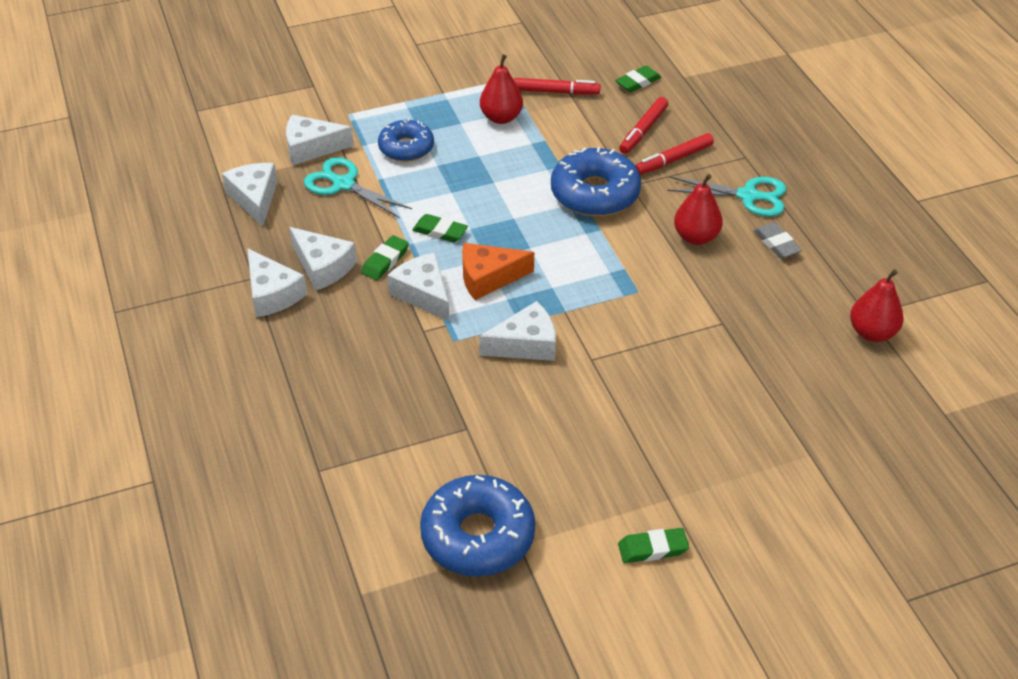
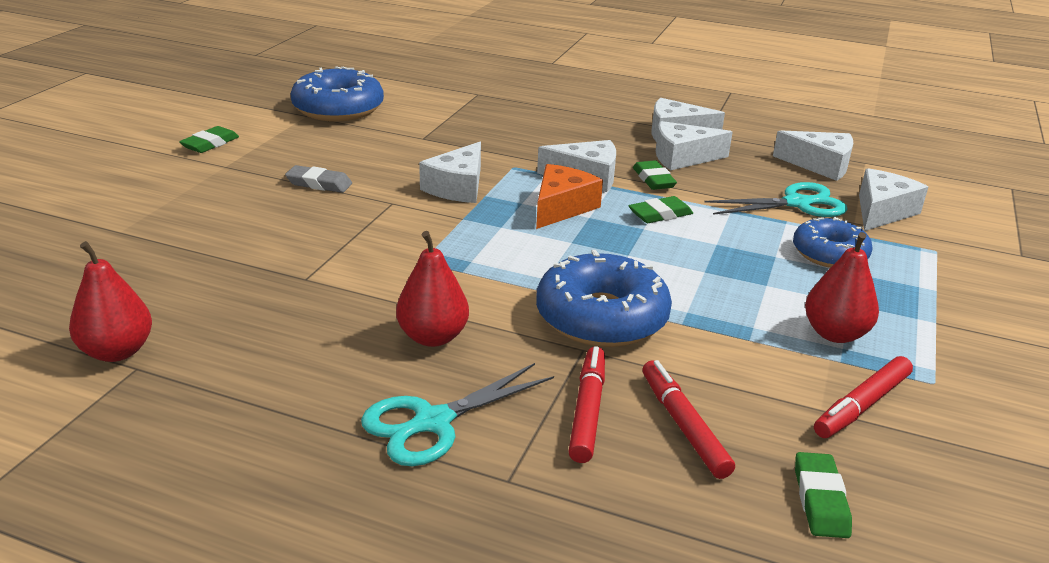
camera: 130 degrees right, 15 degrees down
(776, 243) = (328, 384): grey eraser -> grey eraser (319, 184)

